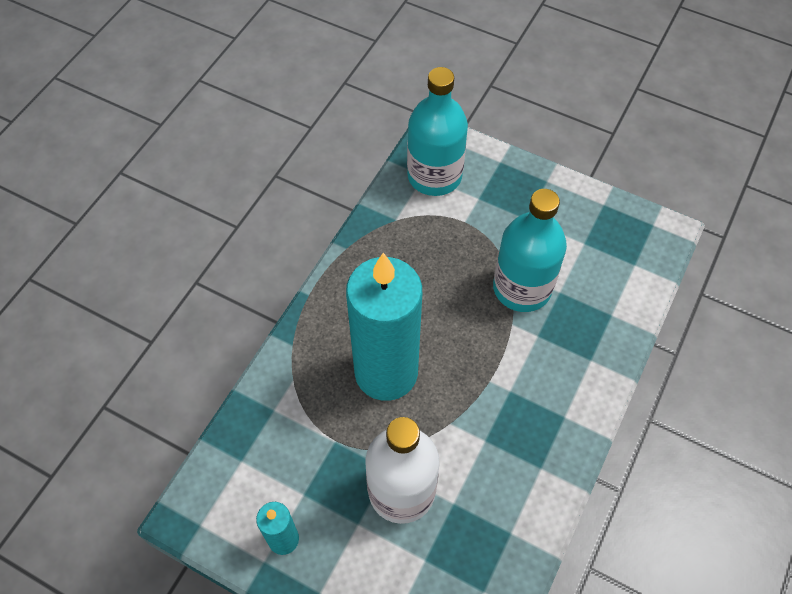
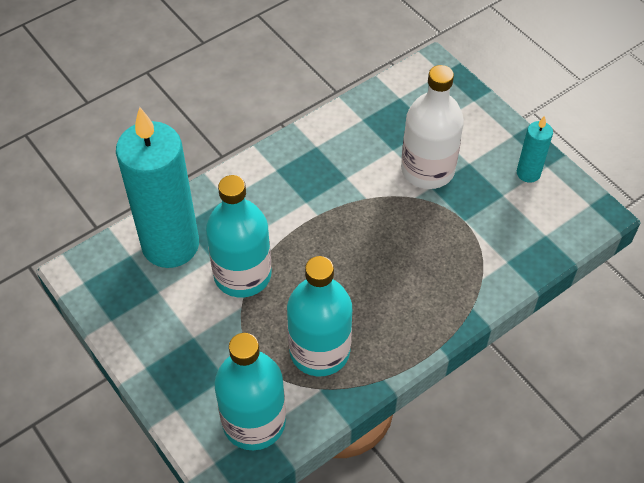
camera: 155 degrees left, 5 degrees down
(386, 372) = (400, 253): turquoise candle -> turquoise candle (170, 245)
(413, 249) = (319, 351): none -> turquoise bottle

